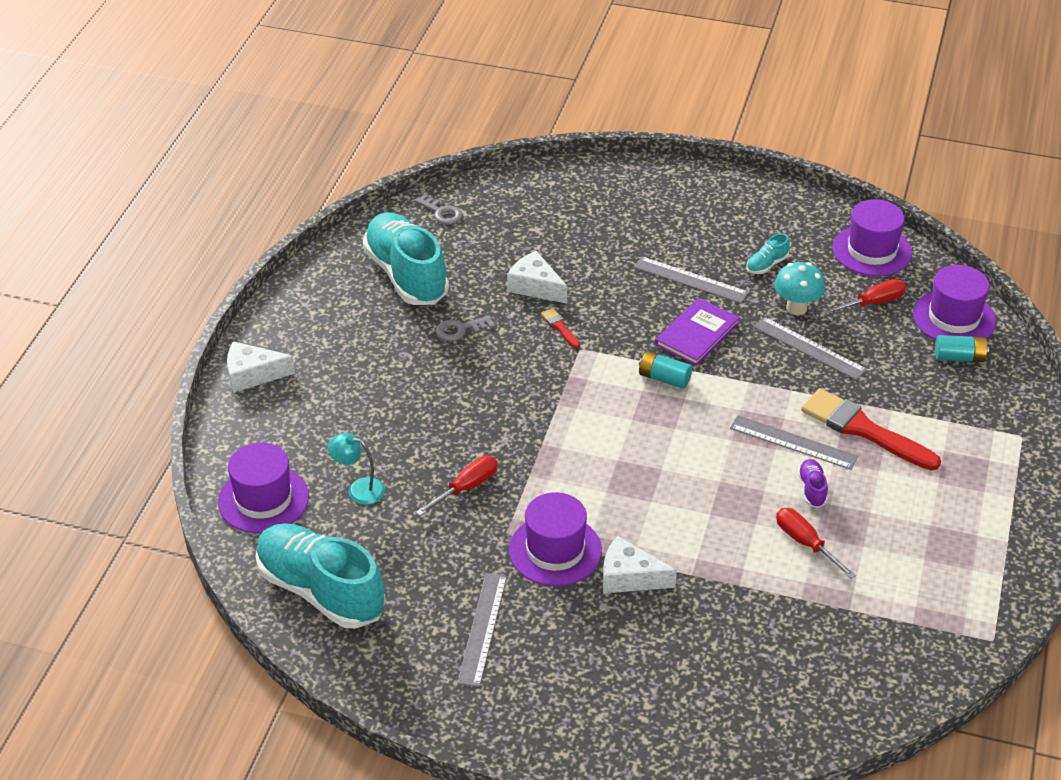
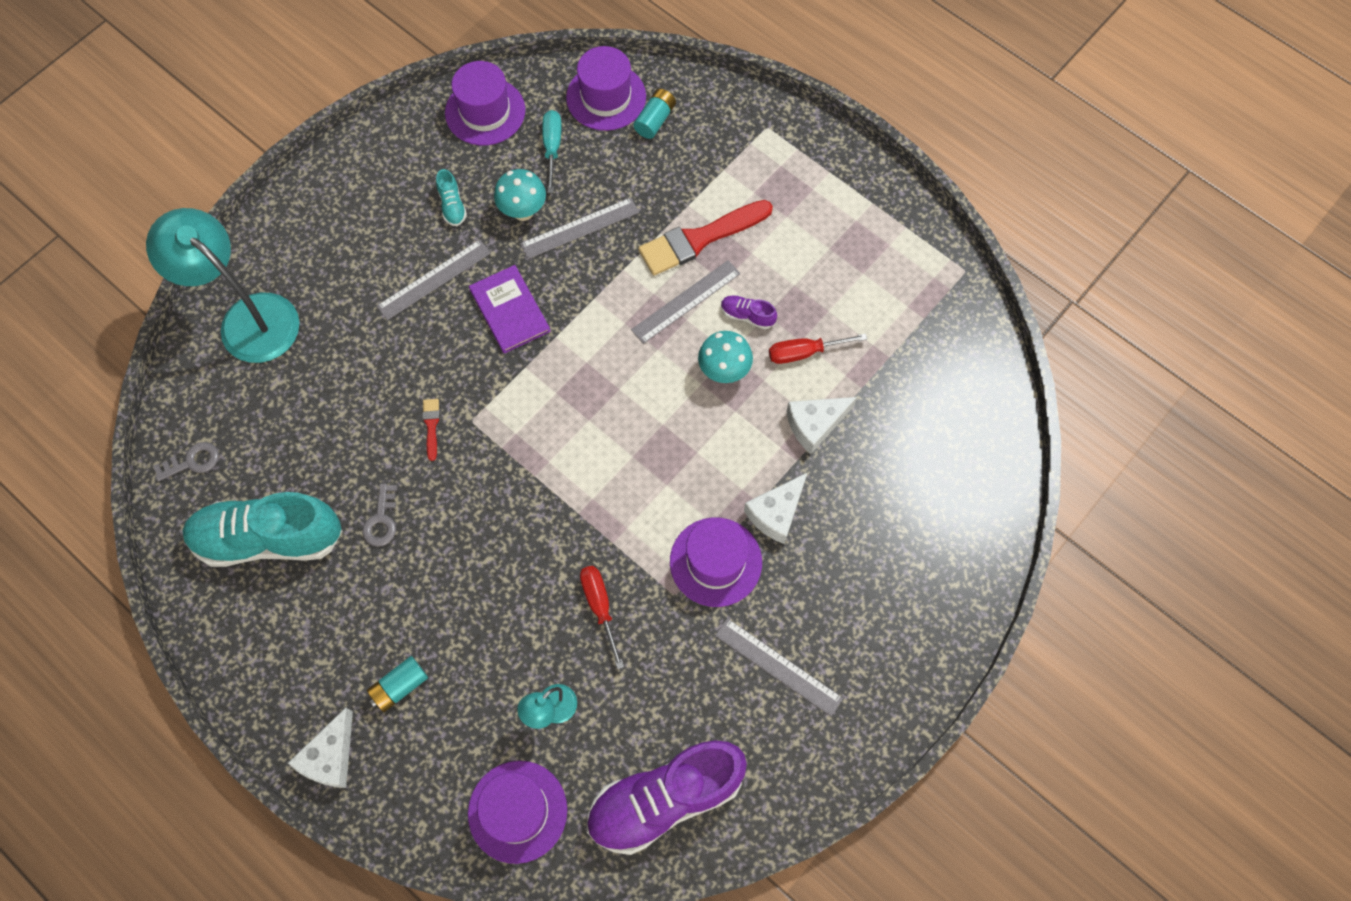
camera: 65 degrees left, 25 degrees up
(321, 591) = (665, 799): turquoise shoe -> purple shoe
(535, 287) = (361, 422): white cheese -> white cheese (815, 425)
(559, 327) = (431, 425): red brush -> red brush turned 90 degrees clockwise
(579, 194) = (248, 318): none -> turquoise lamp
(664, 378) = (551, 367): turquoise battery -> turquoise battery (400, 687)
(744, 492) = (724, 371): none -> turquoise mushroom
(873, 303) = (552, 147): red screwdriver -> turquoise screwdriver

